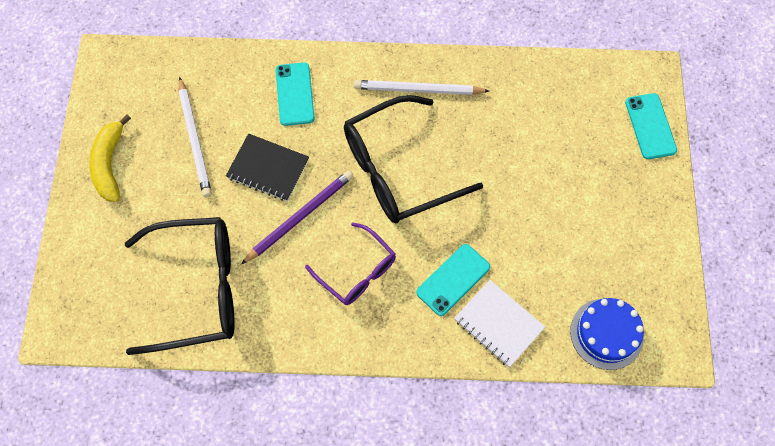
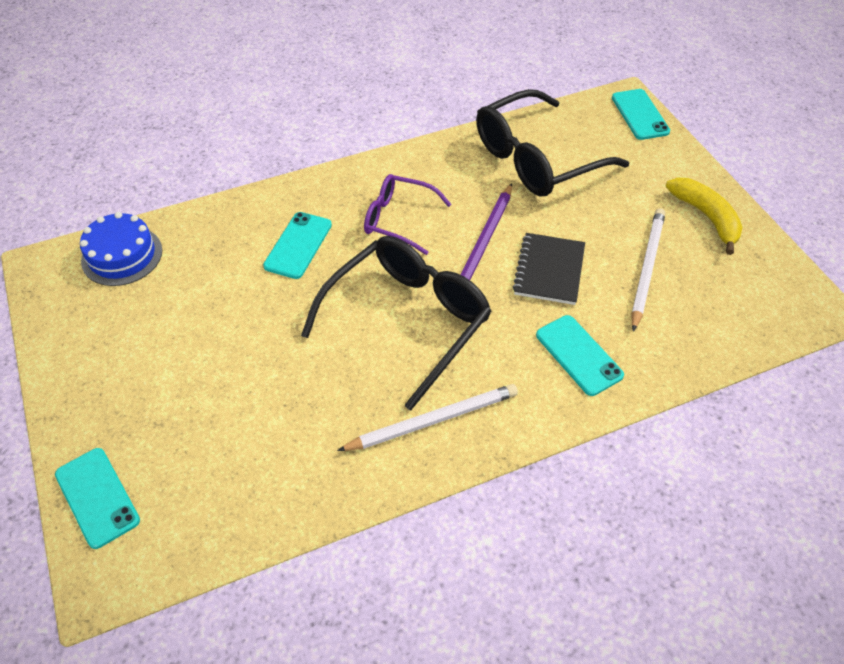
camera: 155 degrees right, 15 degrees down
(62, 303) = (640, 114): none -> turquoise phone
(195, 139) = (646, 268): white pencil -> white pencil turned 60 degrees clockwise
(268, 168) = (549, 270): black notebook -> black notebook turned 75 degrees counterclockwise
(498, 324) = (237, 227): white notebook -> none

